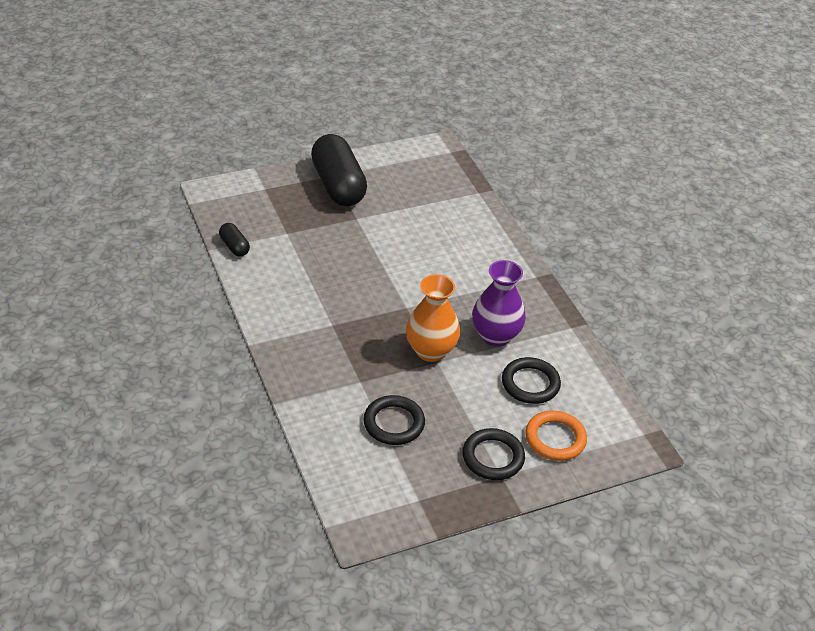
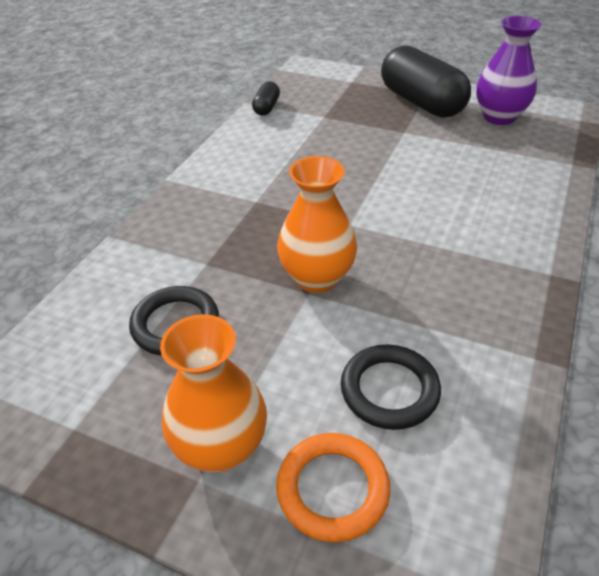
camera: 50 degrees right, 0 degrees up
(338, 185) = (421, 102): black capsule -> black capsule turned 60 degrees counterclockwise
(493, 457) = (221, 447): black ring -> orange vase
(495, 336) = (414, 307): purple vase -> purple vase (499, 117)

